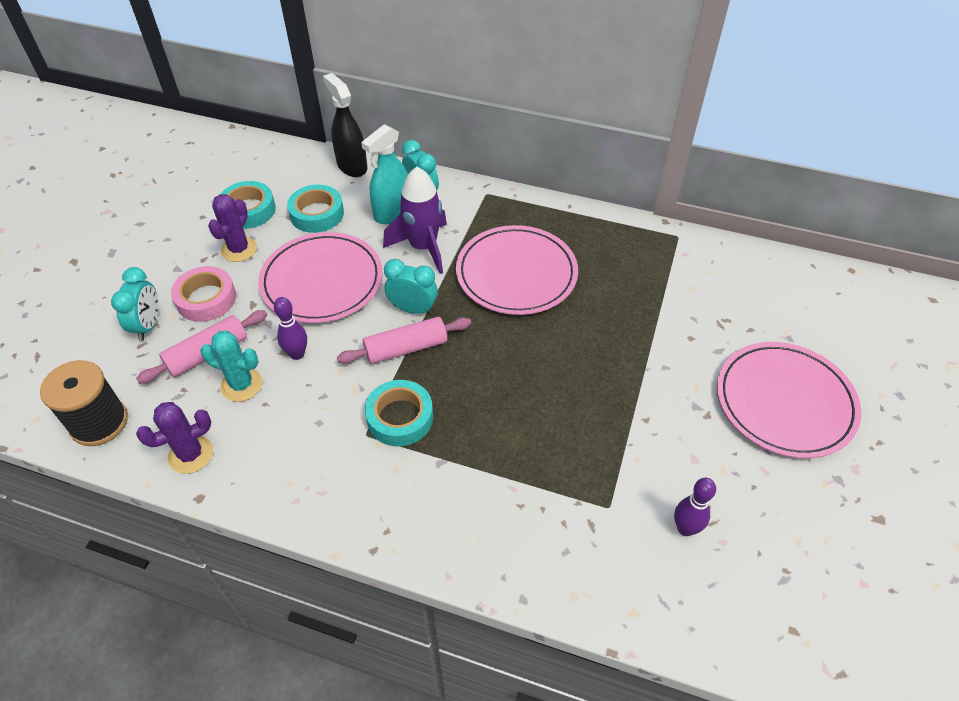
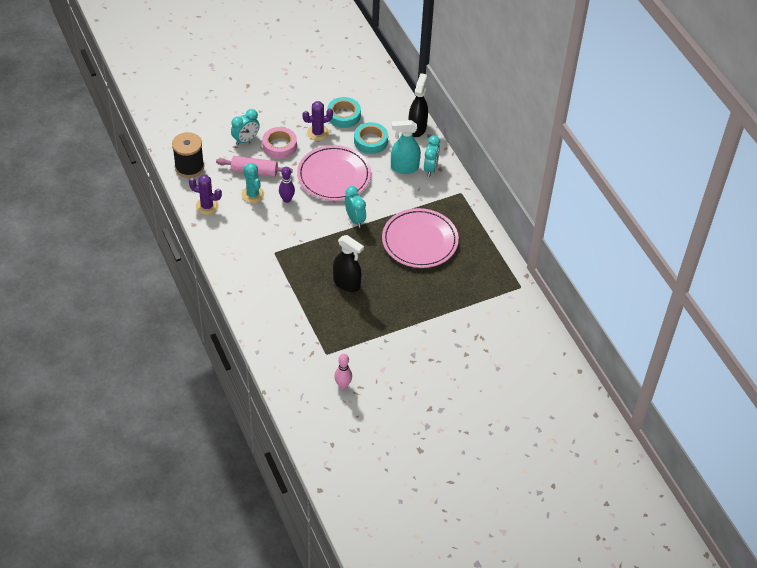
camera: 45 degrees right, 0 degrees up
(400, 417) = (294, 257): turquoise tape -> none
(406, 348) = (331, 233): pink rolling pin -> none
(423, 247) = (396, 195): purple rocket -> none
(507, 392) = (347, 283): none -> black spray bottle
(685, 528) = (343, 385): purple bowling pin -> pink bowling pin
(785, 402) = (452, 386): pink plate -> none

